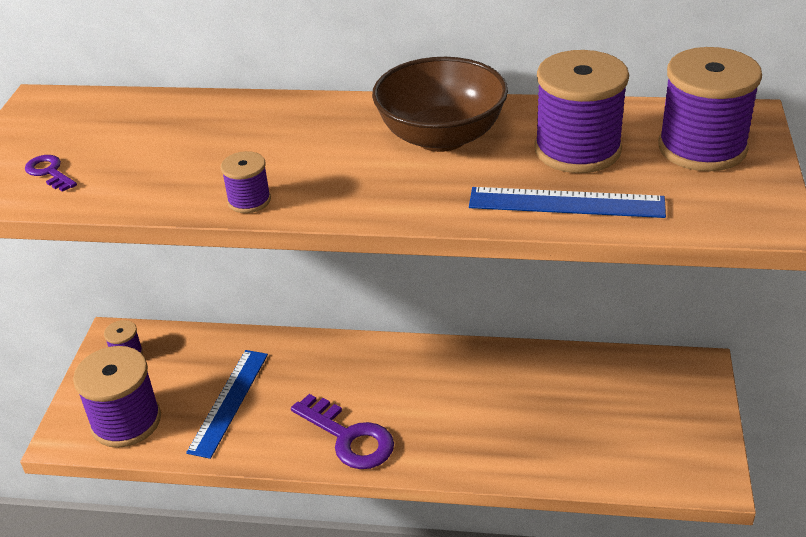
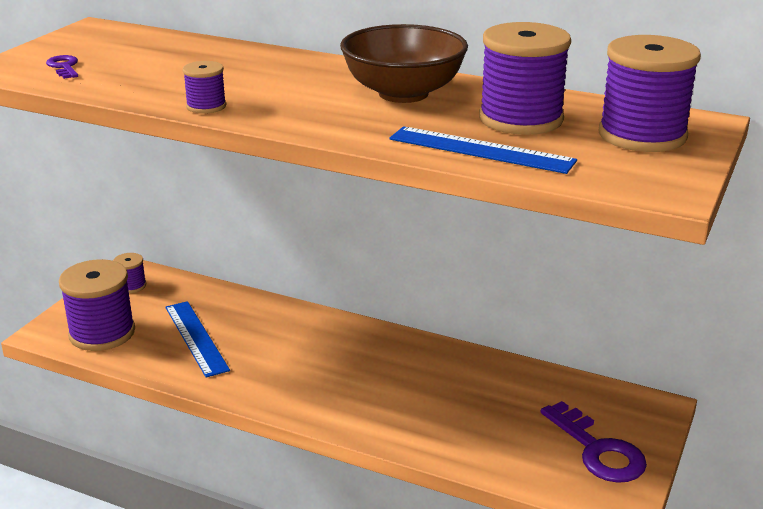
camera: 15 degrees right, 10 degrees down
(229, 402) = (196, 338): blue ruler -> blue ruler turned 60 degrees counterclockwise
(349, 438) = (286, 388): purple key -> purple key (598, 450)

